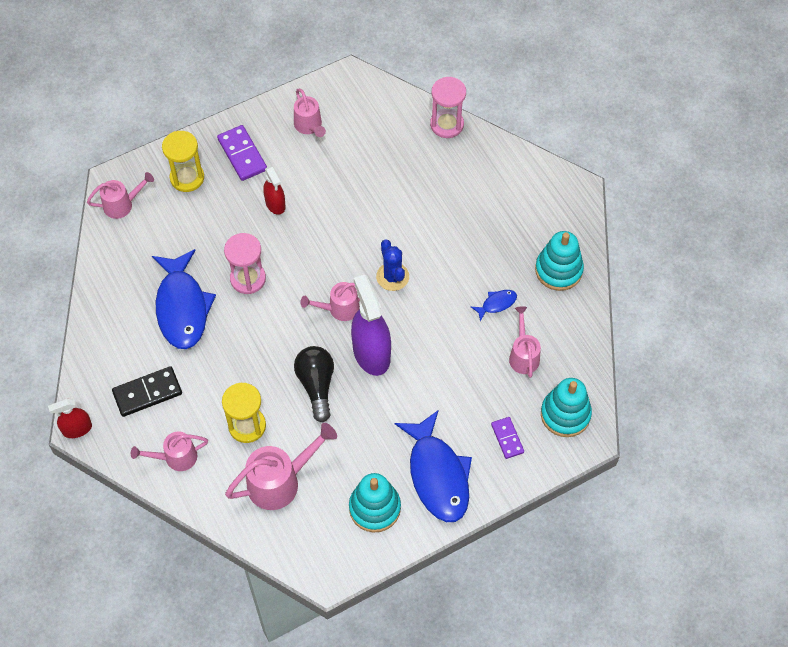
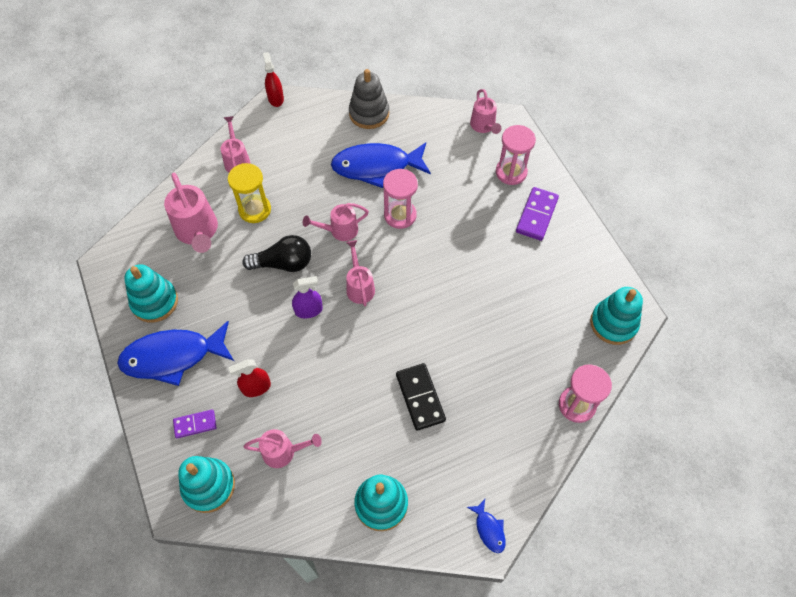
camera: 95 degrees right, 0 degrees up
(102, 322) = (369, 113): none -> grey stacking toy
(147, 393) = (299, 142): black domino -> black domino (420, 397)
(187, 178) = (511, 172): yellow hourglass -> pink hourglass
(242, 154) = (536, 215): purple domino -> purple domino turned 45 degrees counterclockwise
(275, 204) = (479, 240): red spray bottle -> red spray bottle (256, 387)
(309, 126) = (571, 273): pink watering can -> pink watering can (339, 230)
(362, 94) = (613, 323): none -> turquoise stacking toy
(371, 353) = (308, 310): purple spray bottle -> purple spray bottle, size x0.55
(392, 277) = (390, 335): blue cactus -> none
(496, 304) = (347, 432): blue fish -> blue fish (489, 529)

